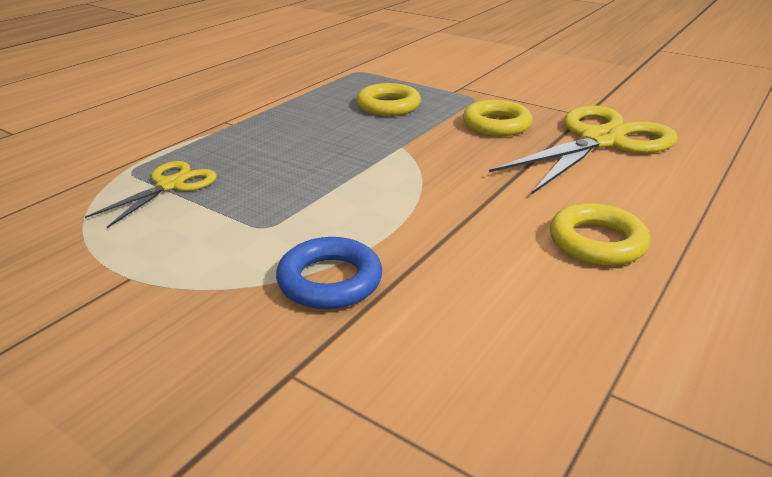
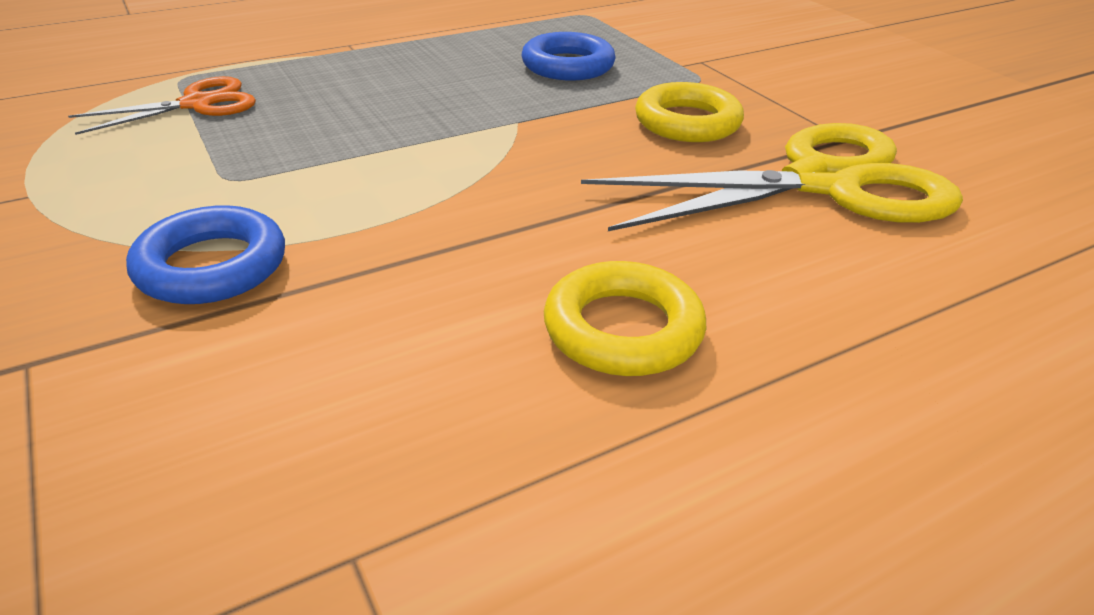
camera: 25 degrees right, 5 degrees up
(170, 185) = (197, 104): yellow scissors -> orange scissors
(388, 106) = (568, 65): yellow ring -> blue ring

